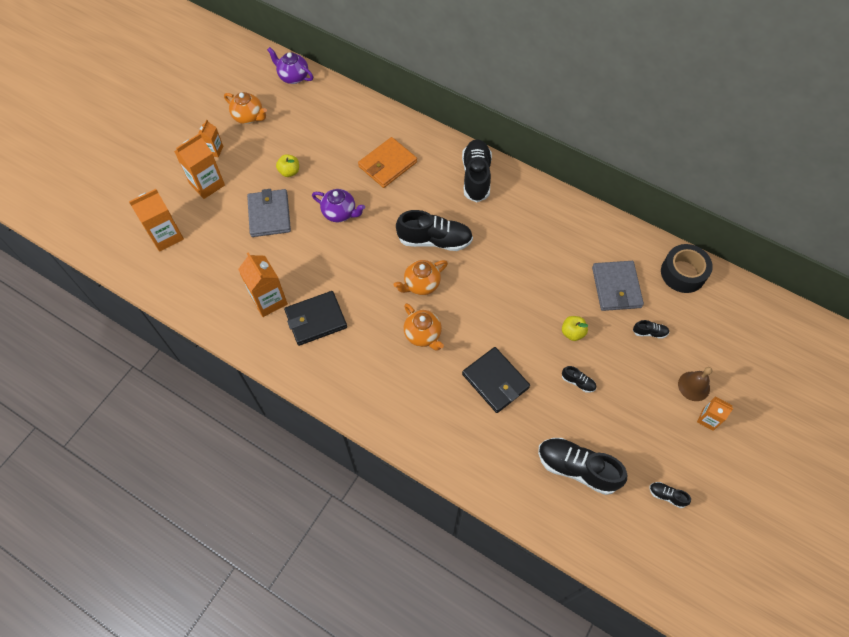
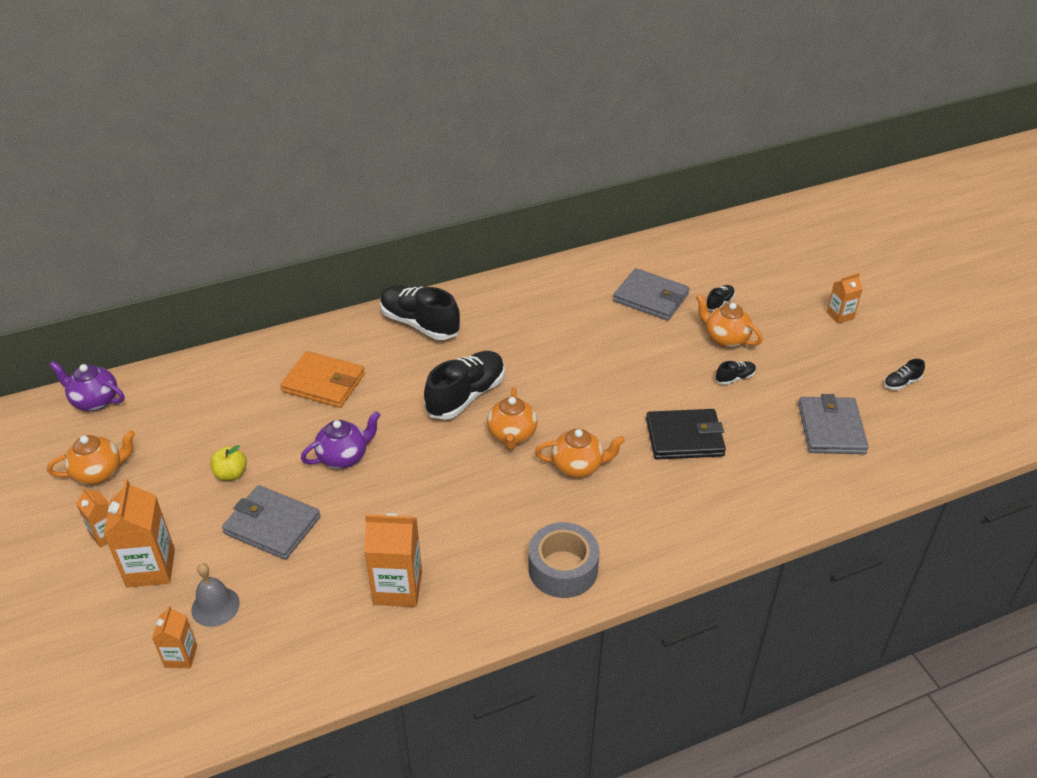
camera: 55 degrees left, 20 degrees down
(166, 236) = (181, 656): orange carton -> orange carton, size x0.58
(203, 228) = (215, 606): none -> grey bell
(293, 77) = (95, 401): purple teapot -> purple teapot turned 45 degrees clockwise
(316, 319) = (470, 554): black wallet -> none
(338, 373) = (563, 569): none -> grey tape
(387, 164) = (323, 383): orange wallet -> orange wallet turned 60 degrees counterclockwise
(572, 333) = (675, 353): yellow apple -> none
(577, 468) = (831, 428): black shoe -> grey wallet
(613, 356) = (725, 339): none -> orange teapot
(683, 273) = (674, 250): black tape -> none
(694, 386) = (799, 306): brown bell -> none

